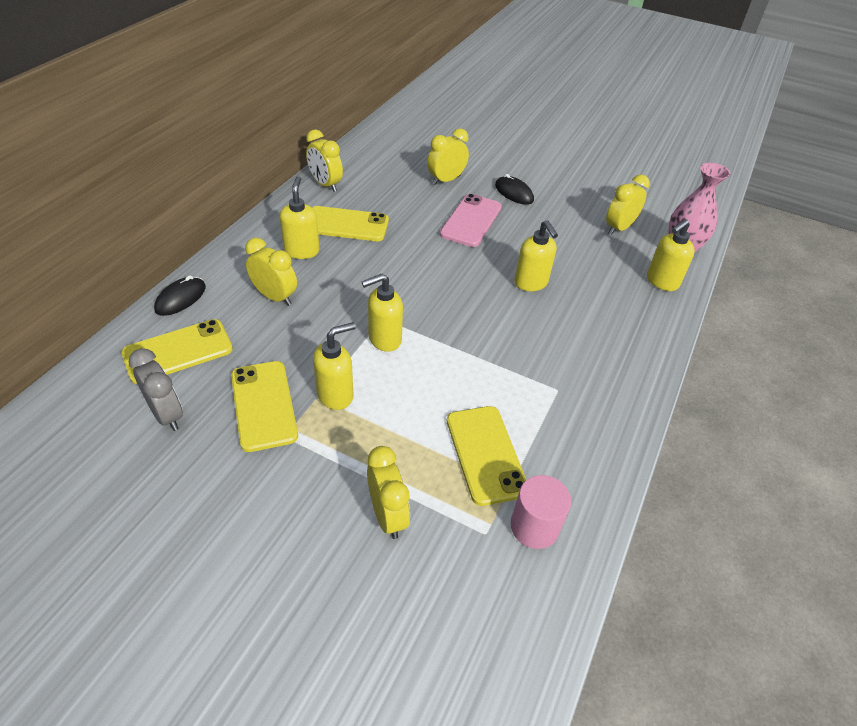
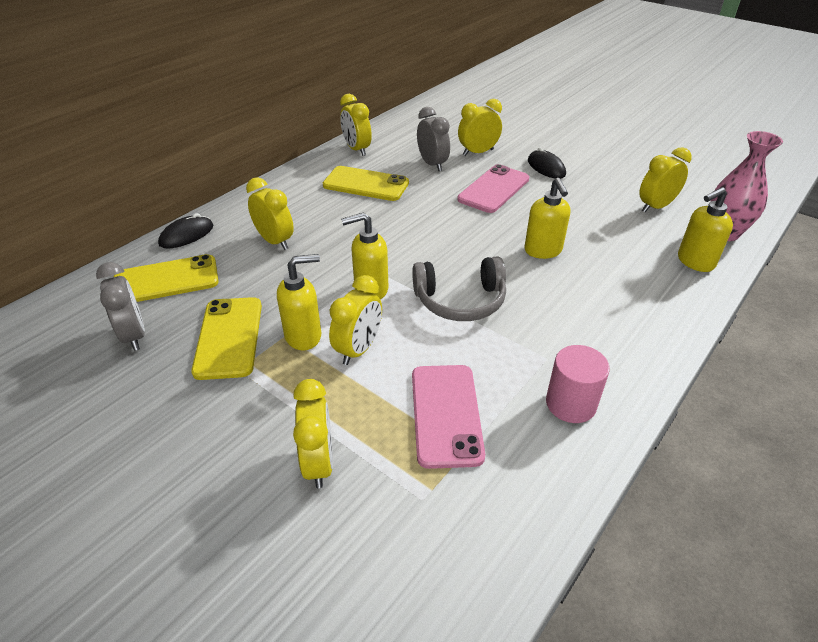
camera: 15 degrees right, 5 degrees down
(302, 251) = (315, 204): yellow soap dispenser -> none
(391, 402) = (358, 349): none -> yellow clock
(405, 197) = (432, 164): none -> grey clock
(470, 342) = (460, 301): none -> grey headphones
(485, 454) = (446, 414): yellow phone -> pink phone
(534, 526) = (481, 500): pink cylinder -> pink cylinder (571, 404)

